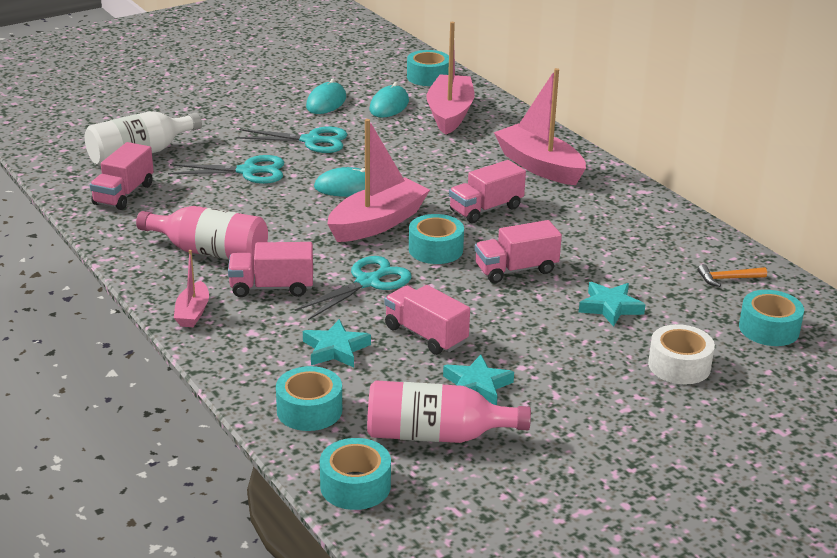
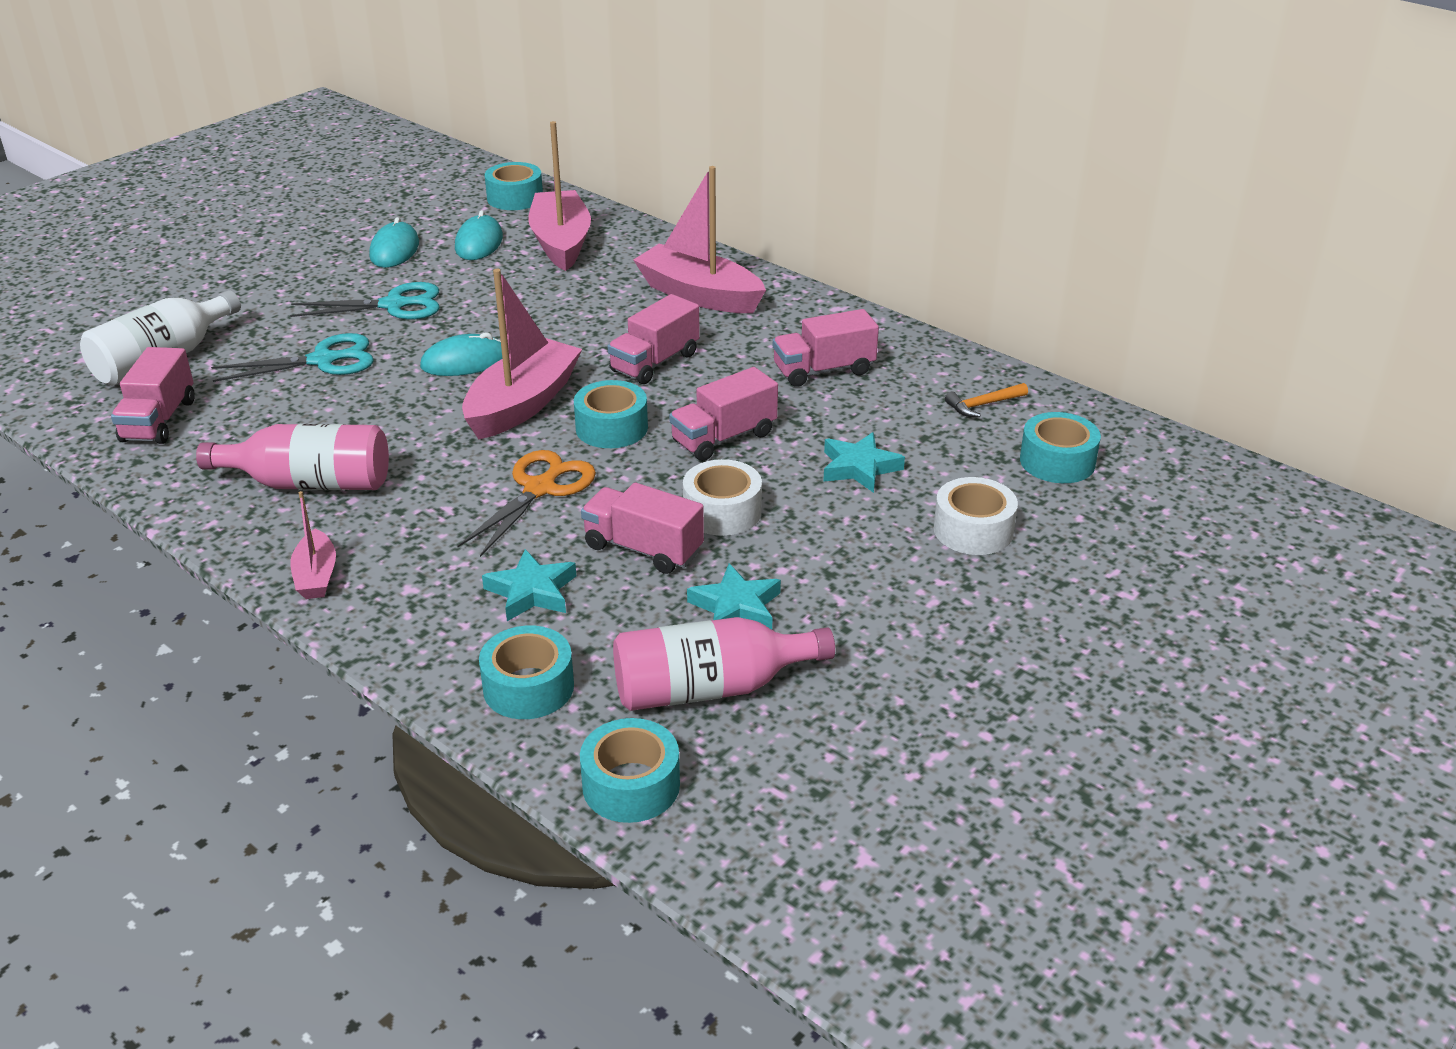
camera: 15 degrees left, 5 degrees up
(272, 287) = (414, 519): pink truck -> pink truck (824, 370)
(368, 282) = (540, 488): turquoise scissors -> orange scissors
(493, 320) = (722, 511): none -> white tape

